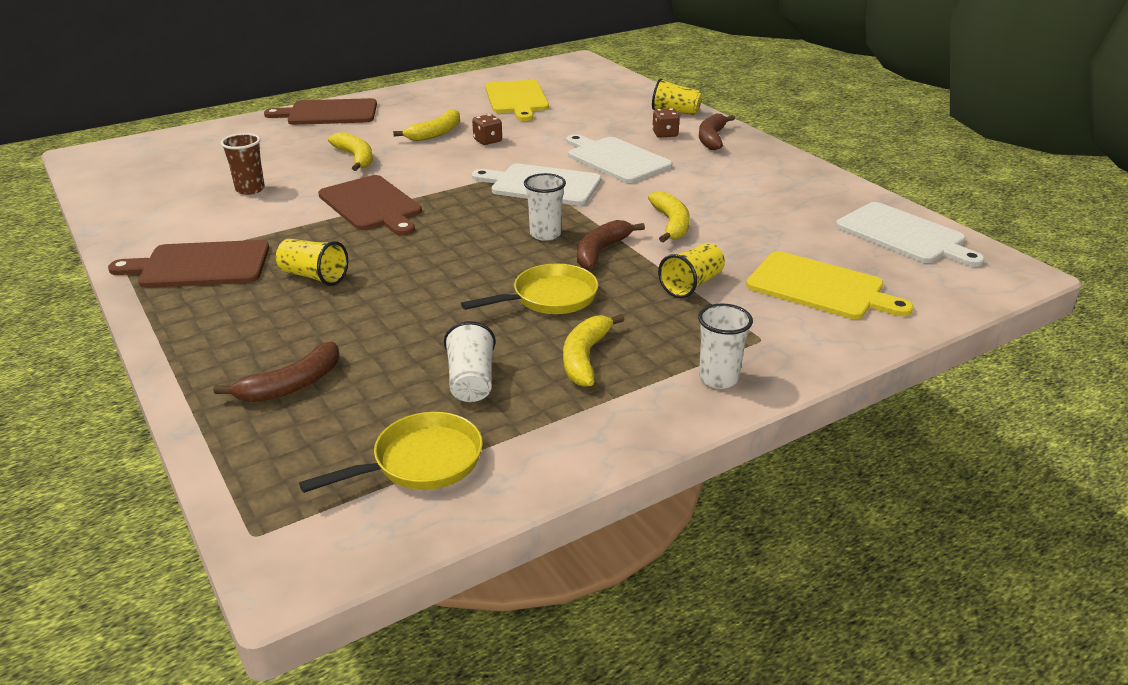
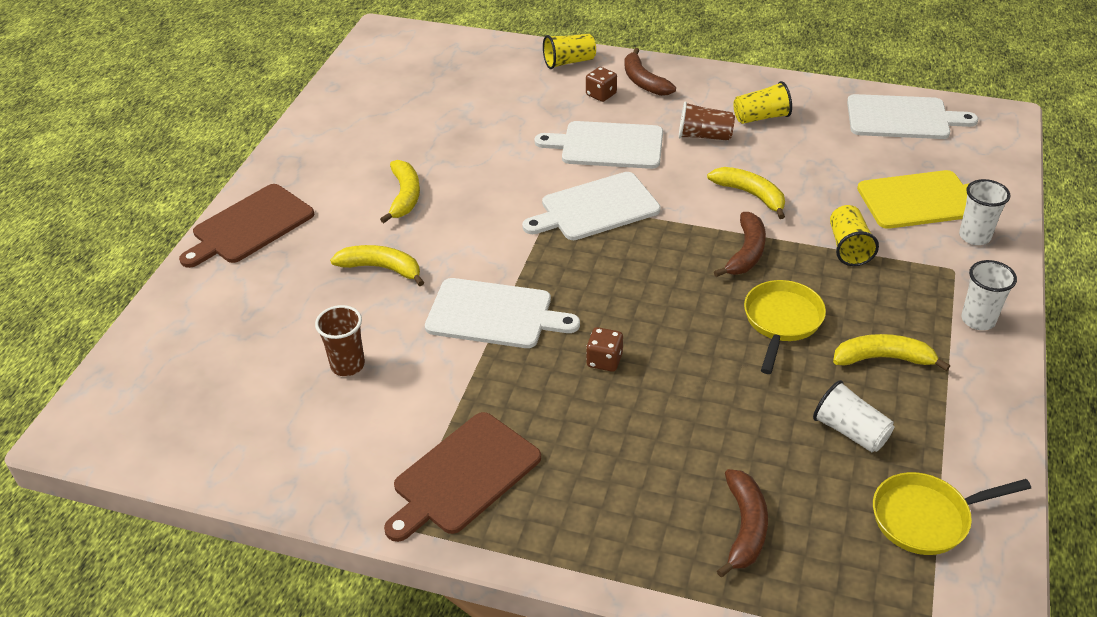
camera: 40 degrees left, 10 degrees up
(313, 276) = (580, 420): yellow cup -> yellow cup (761, 117)
(372, 205) = (494, 314): brown cutting board -> white cutting board
(421, 462) = (926, 518): yellow pan -> yellow pan turned 120 degrees counterclockwise
(487, 141) = (468, 181): brown dice -> brown dice (604, 360)
(517, 99) = (407, 113): yellow cutting board -> none
(545, 234) = (681, 260): white cup -> white cup (974, 236)
(585, 357) = (883, 358): yellow banana -> yellow banana turned 120 degrees clockwise
(601, 251) = (746, 253): brown banana -> brown banana turned 150 degrees counterclockwise
(700, 181) = (704, 136): none -> brown cup

